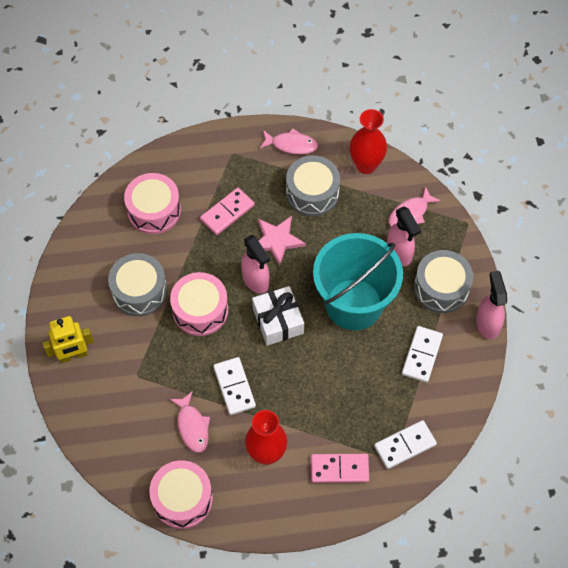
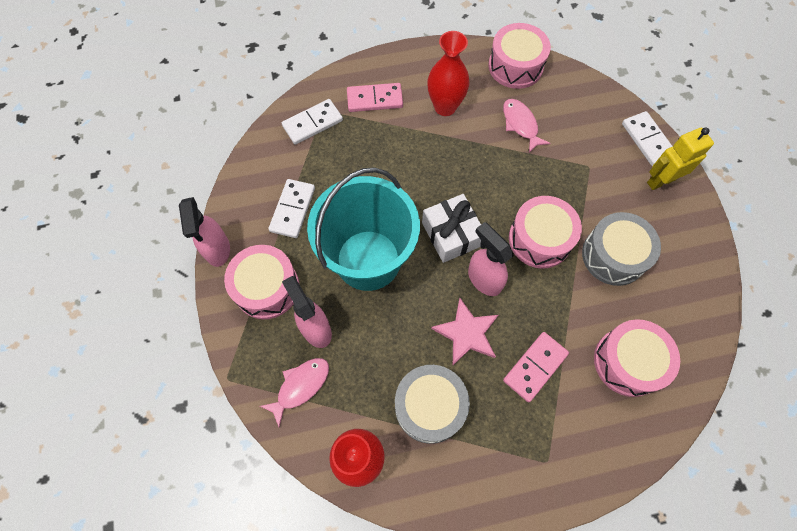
camera: 175 degrees right, 5 degrees up
(234, 387) = (486, 163): white domino -> white domino (647, 140)
(291, 145) = (467, 485): pink fish -> none
(441, 288) = (267, 288): grey drum -> pink drum

